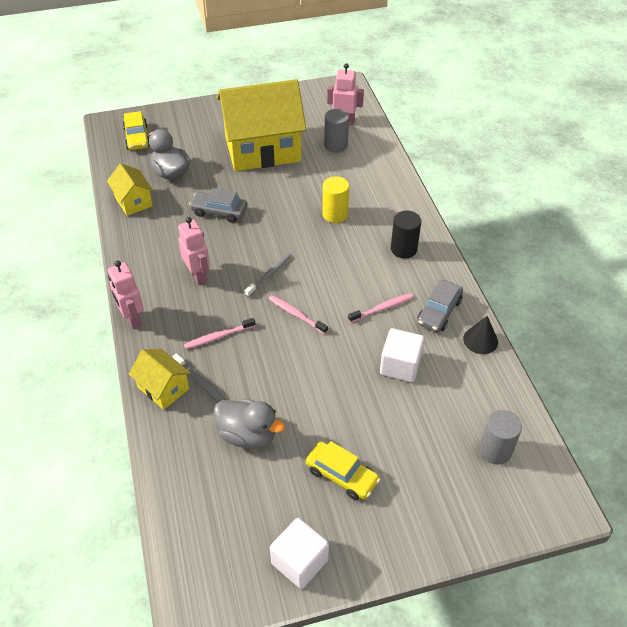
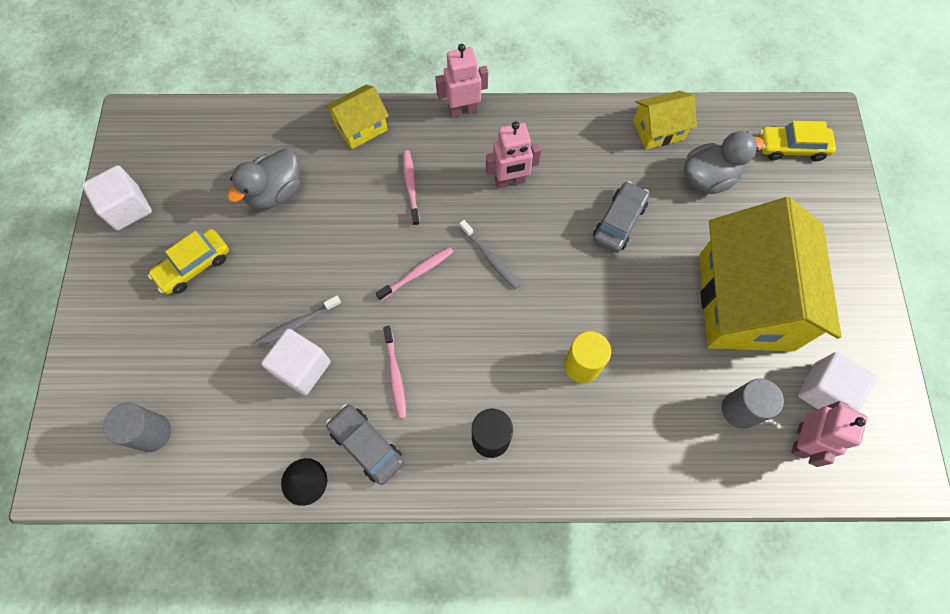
camera: 105 degrees right, 20 degrees up
(201, 383) = (355, 161): grey toothbrush -> grey toothbrush (298, 324)
(310, 115) = (824, 391): none -> white cube

